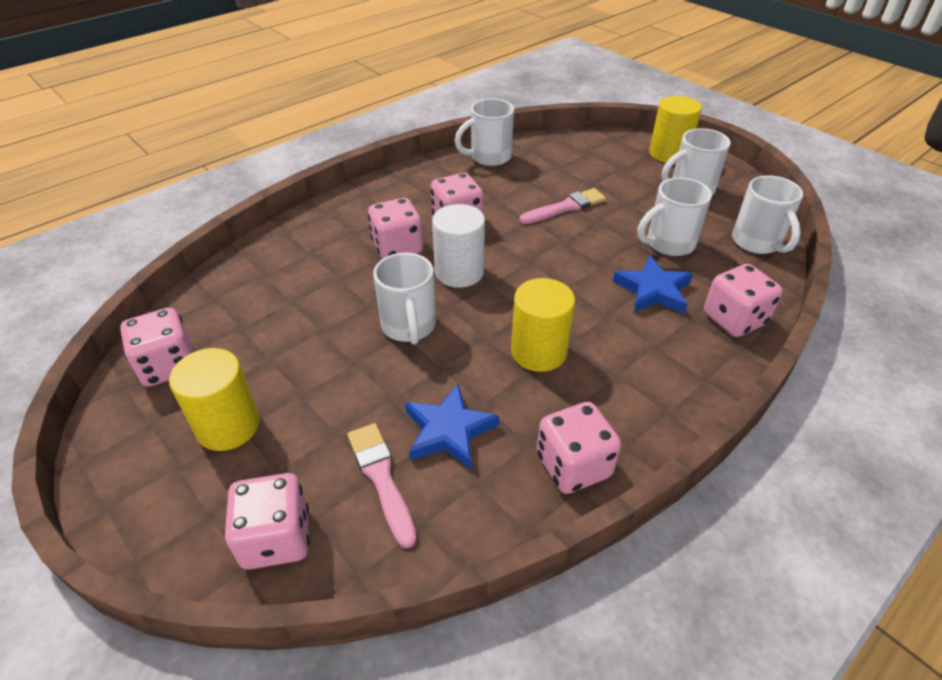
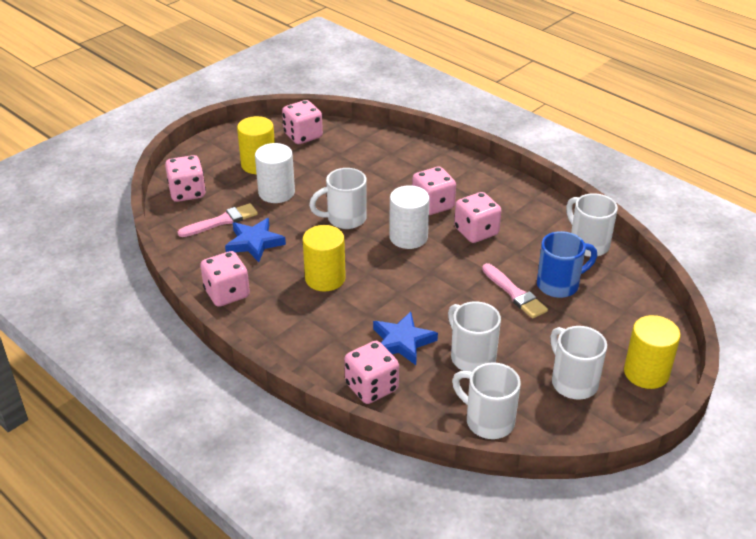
camera: 85 degrees right, 5 degrees down
(320, 402) = (276, 193): none -> white cylinder
(551, 180) = (559, 285): none -> blue mug
(757, 243) = (488, 421): white mug -> white mug turned 60 degrees clockwise

